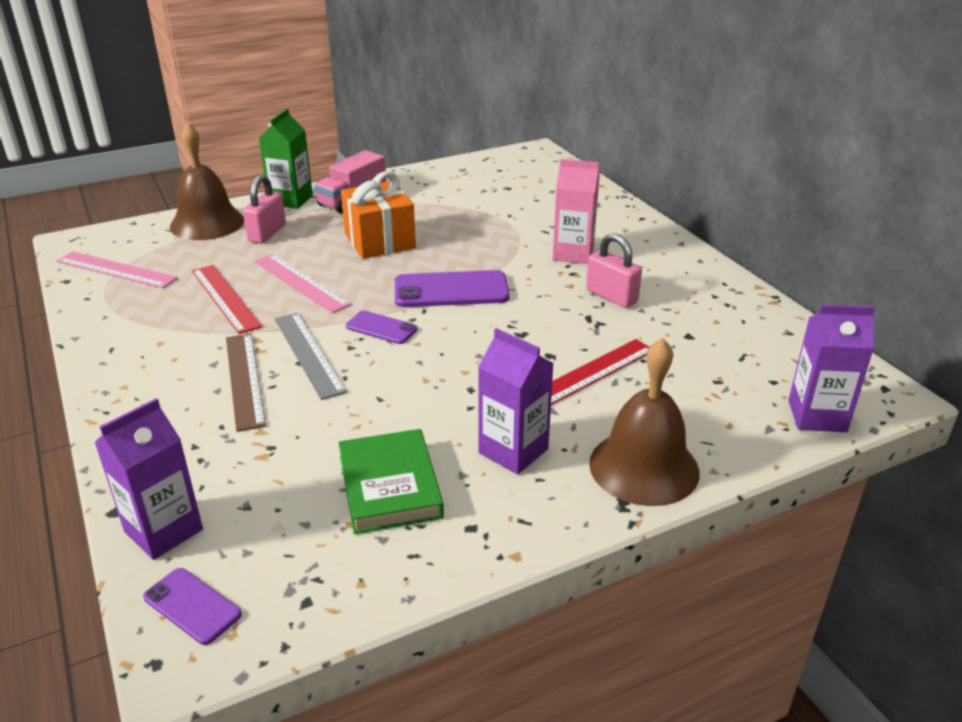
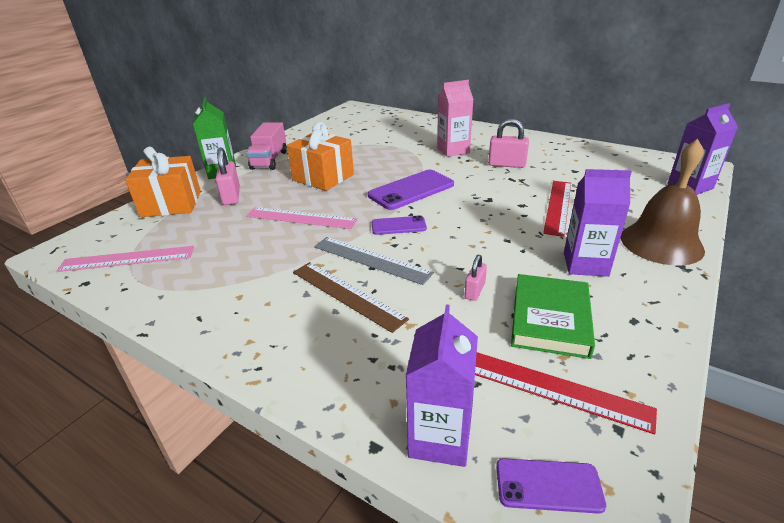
camera: 30 degrees left, 0 degrees up
(207, 223) = (171, 204): brown bell -> orange gift
(225, 298) = (254, 247): red ruler -> red ruler (554, 389)
(360, 427) = (474, 291): none -> pink padlock
(389, 486) = (550, 319): green book -> green book turned 60 degrees clockwise

